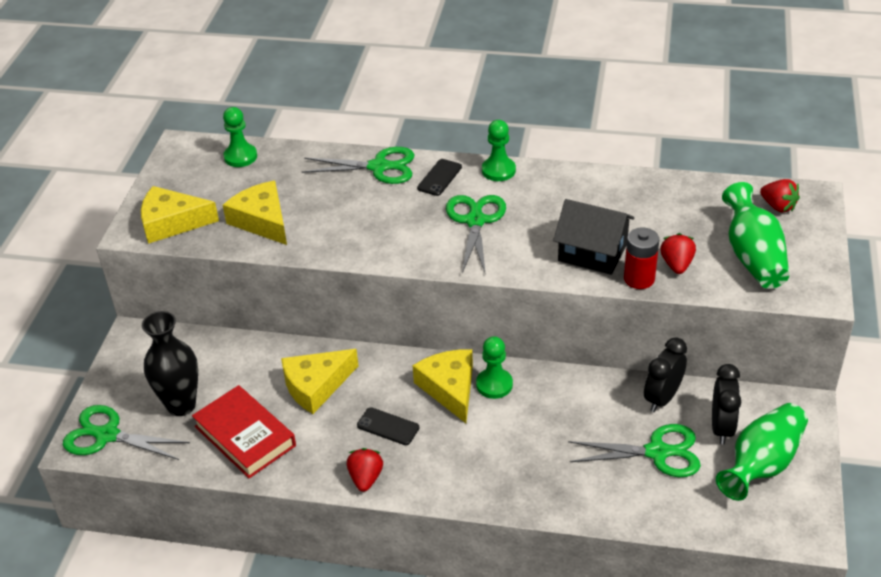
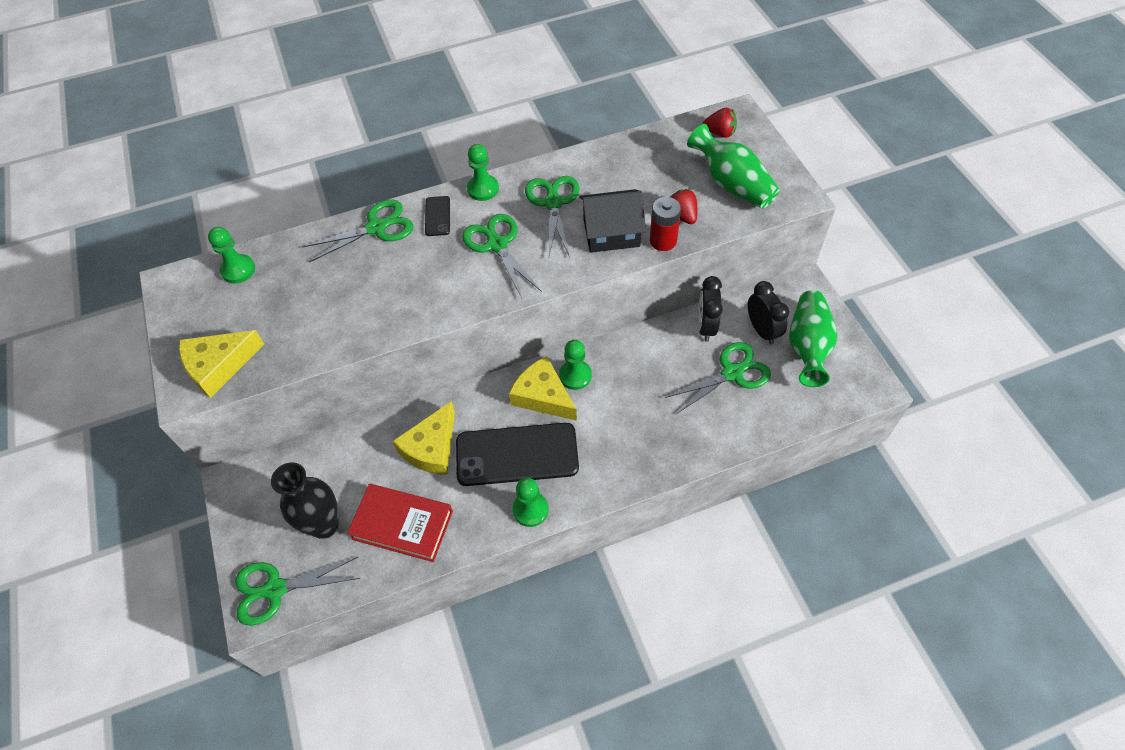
camera: 30 degrees left, 15 degrees up
(262, 221) = (306, 326): yellow cheese -> none
(365, 478) = (530, 510): red strawberry -> green pawn
(388, 426) = (517, 454): black phone -> black phone, size x2.24
(555, 206) = (553, 203): none -> green scissors

